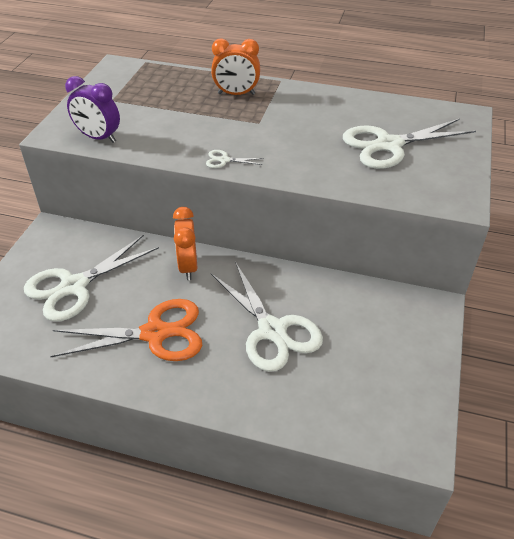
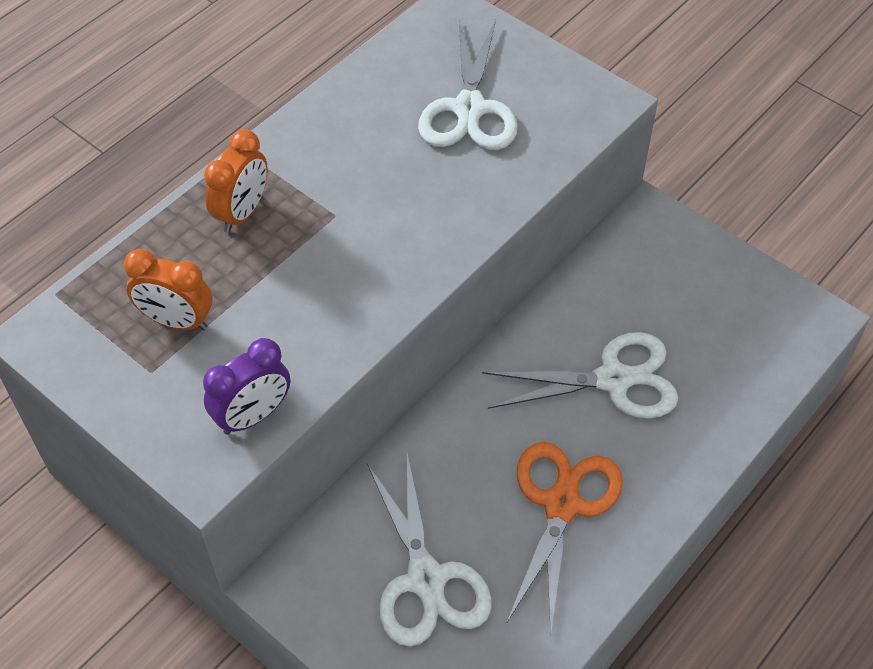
camera: 65 degrees left, 10 degrees up
(188, 266) = (458, 430): orange clock -> orange clock (177, 321)
(224, 160) = (403, 284): white scissors -> none

